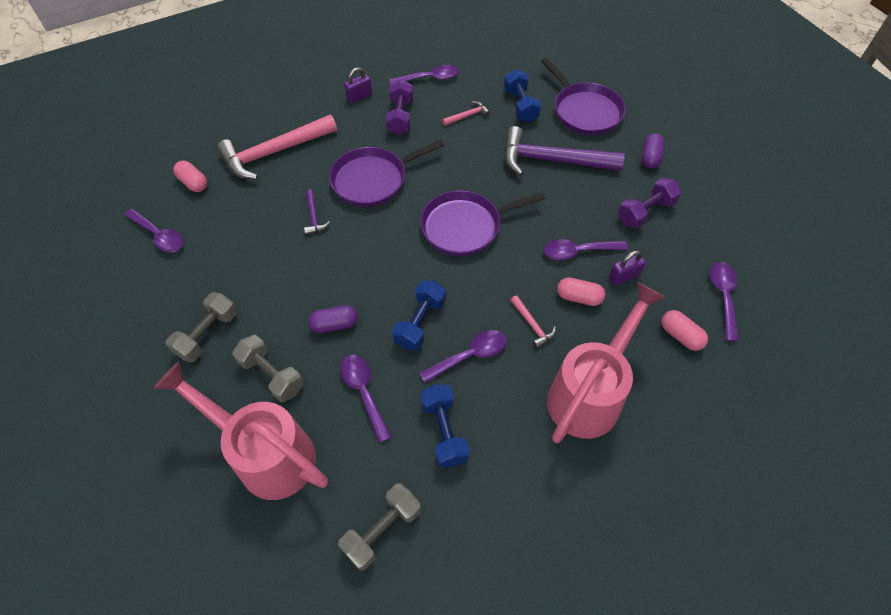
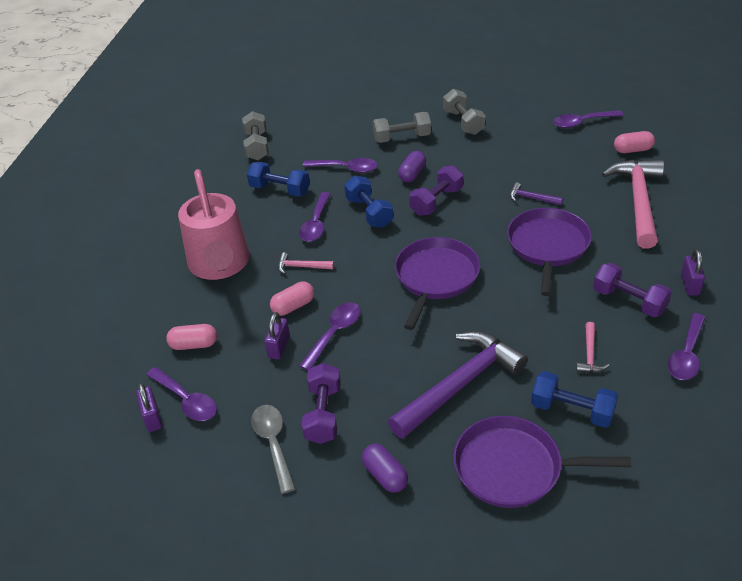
camera: 130 degrees right, 15 degrees down
(266, 454) = (350, 122): pink watering can -> none
(366, 280) = (436, 201): none -> purple dumbbell
(693, 222) = (273, 444): none -> grey spoon
(757, 305) = (152, 418): none -> purple padlock

